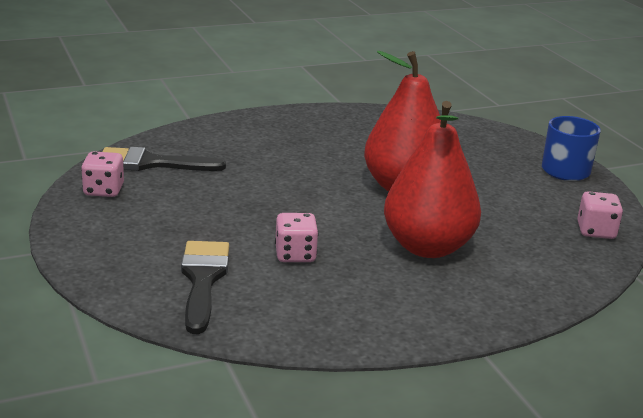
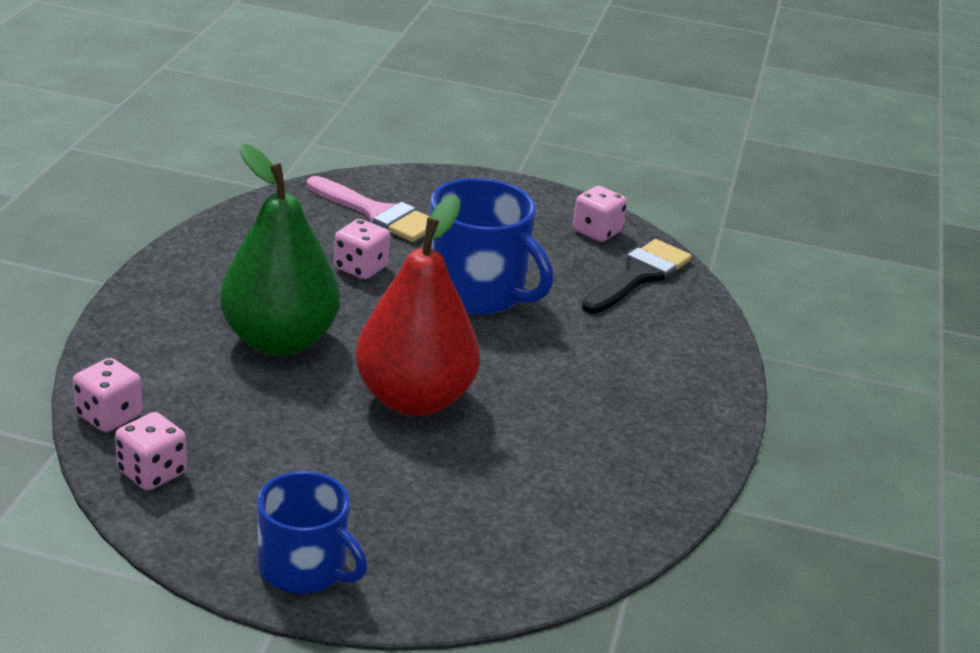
camera: 125 degrees right, 5 degrees up
(203, 280) = (377, 214): black brush -> pink brush
(258, 205) = (477, 292): none -> blue mug
(427, 247) = (279, 340): red pear -> green pear
(590, 266) = (109, 416): none -> pink dice

